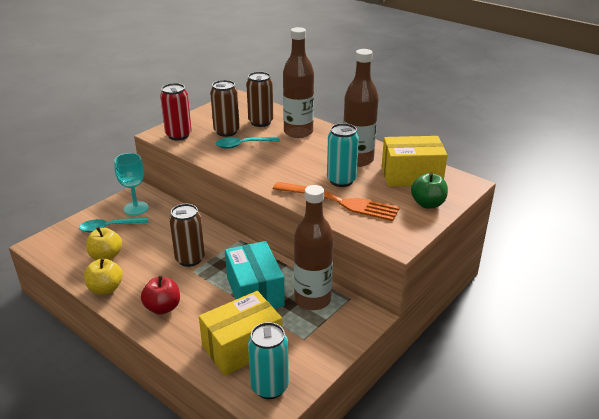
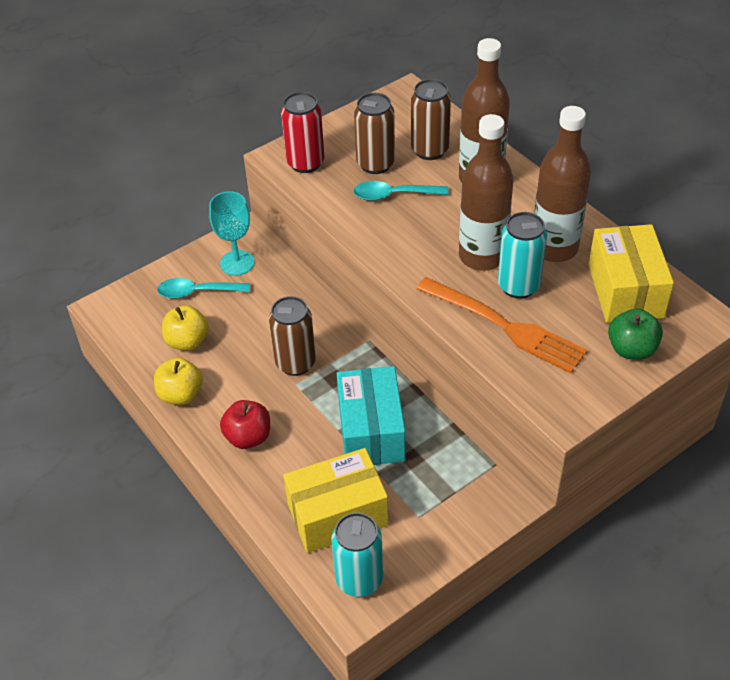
camera: 15 degrees right, 15 degrees up
(312, 299) = (445, 457): brown bottle -> brown bottle (482, 256)
(411, 175) = (625, 291): yellow box -> yellow box turned 75 degrees clockwise

